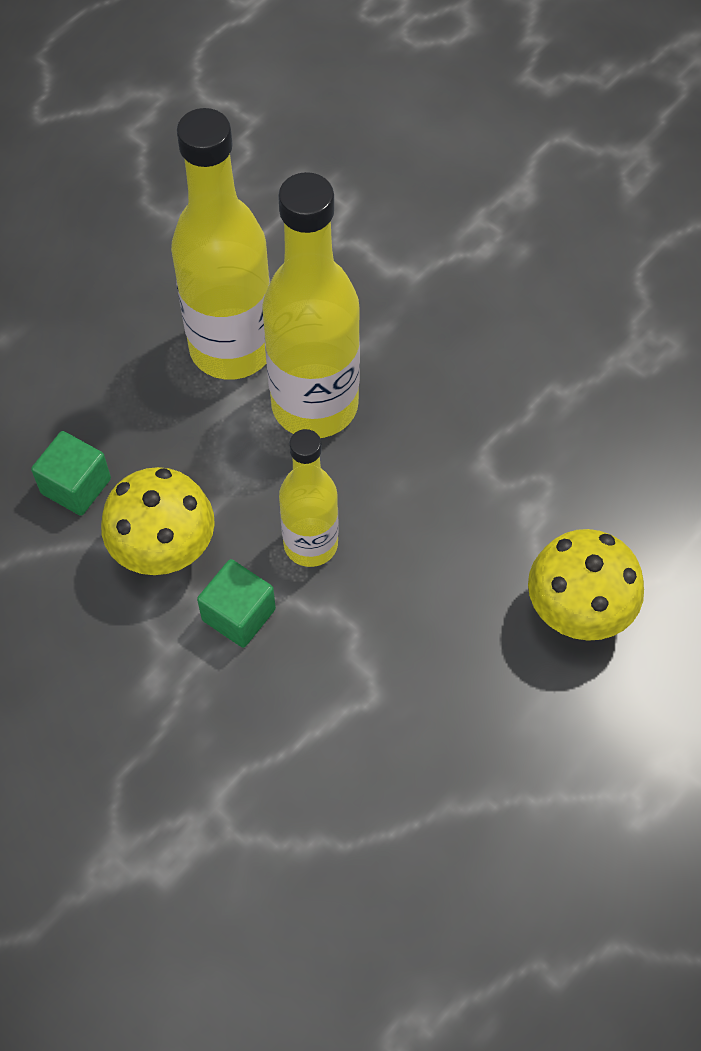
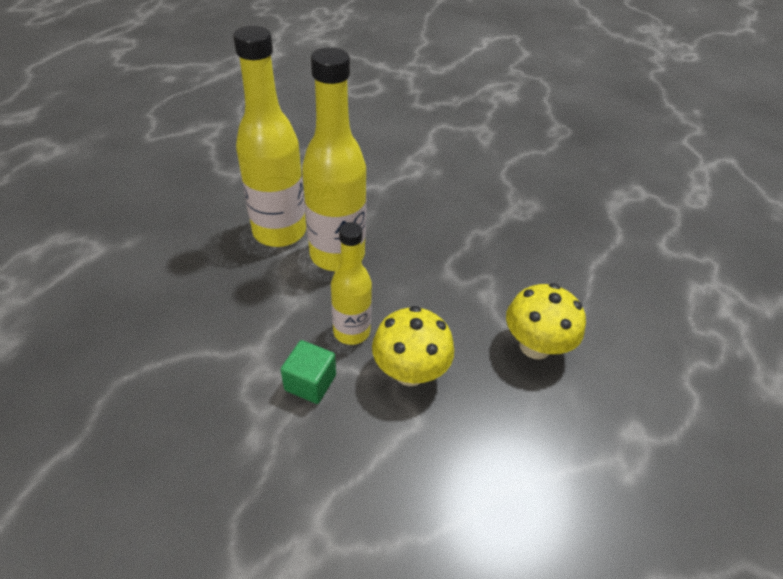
camera: 15 degrees left, 15 degrees down
(76, 486) = (184, 319): green cube -> none
(164, 549) = (251, 349): yellow mushroom -> yellow mushroom (410, 372)

